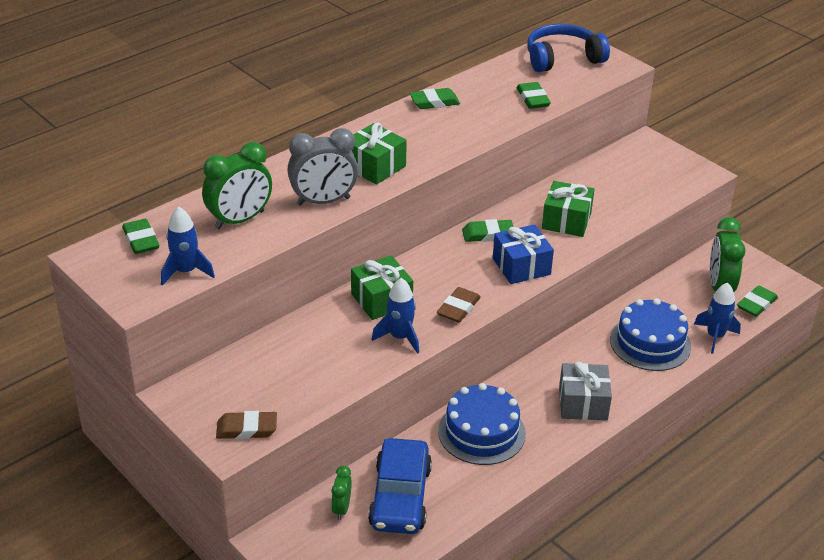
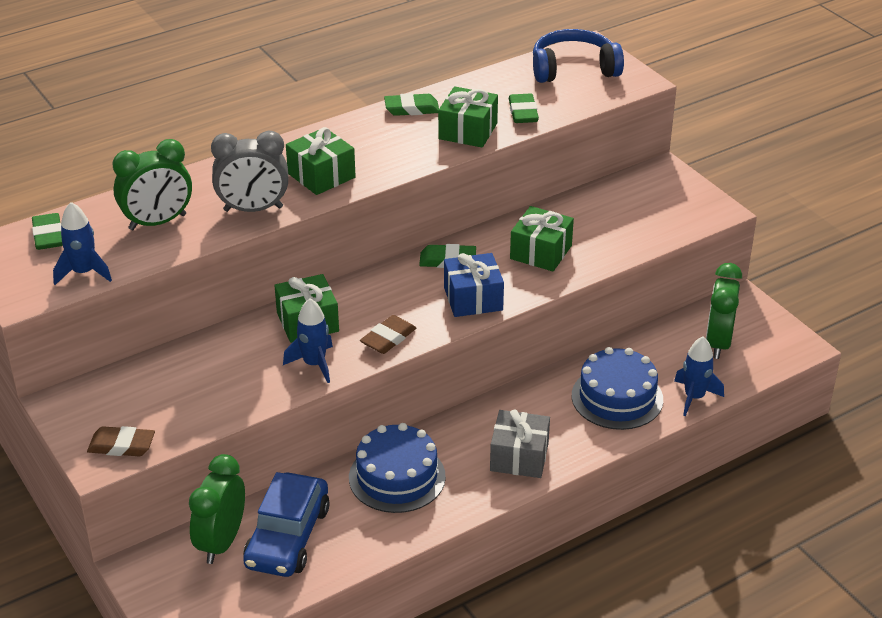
camera: 10 degrees right, 0 degrees up
(341, 508) = (221, 542): green clock -> green clock, size x1.86
(490, 118) = (468, 131): none -> green gift
(756, 304) = (755, 365): green eraser -> none

